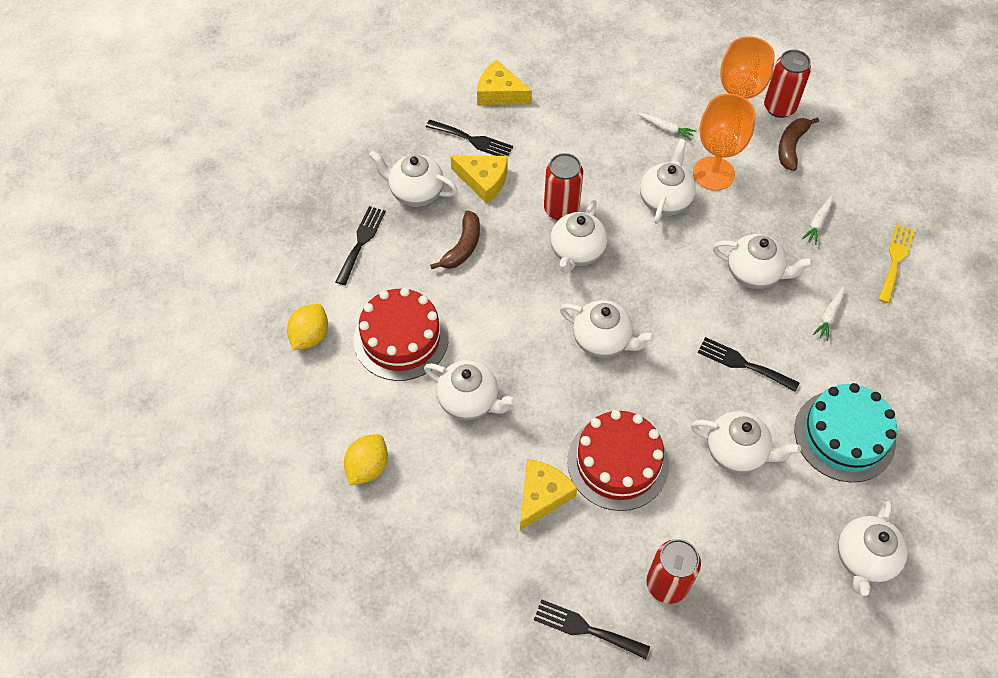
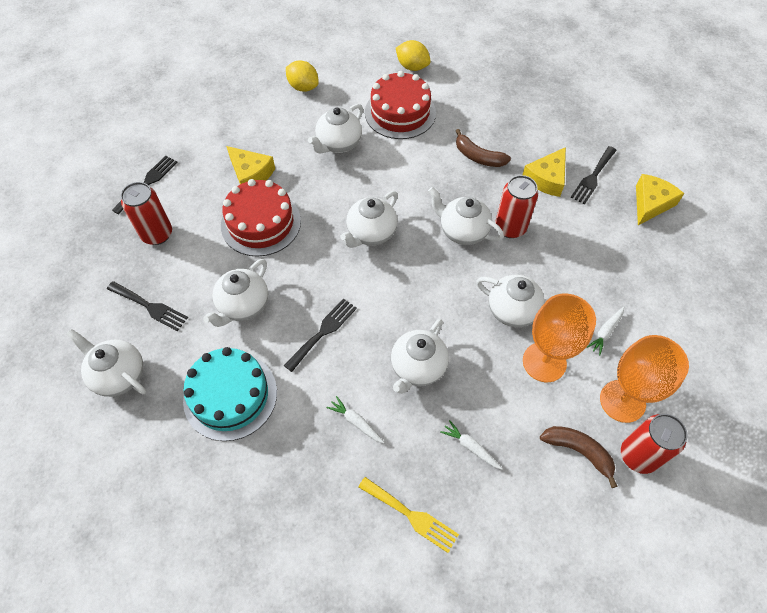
camera: 100 degrees right, 0 degrees up
(361, 242) = (491, 99): black fork -> black fork (150, 307)
(415, 192) = (537, 134): white teapot -> none

